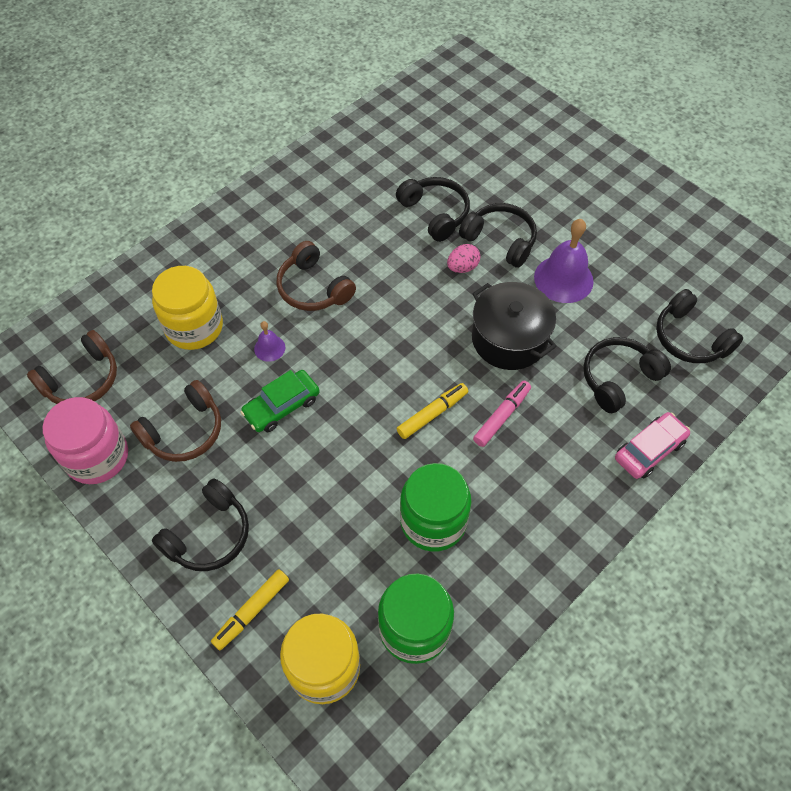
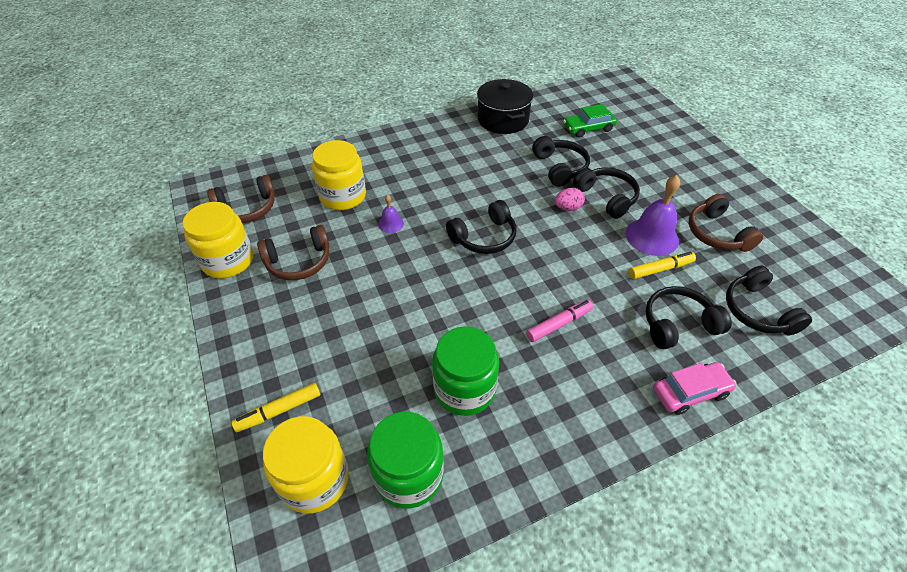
camera: 20 degrees right, 10 degrees down
(97, 456) = (228, 261): pink jar -> yellow jar
(209, 535) = (277, 340): black headphones -> black headphones (484, 237)
(281, 406) = (380, 265): green car -> green car (588, 128)
(313, 288) = (443, 193): brown headphones -> brown headphones (717, 233)
(432, 414) = (499, 305): yellow marker -> yellow marker (660, 269)
(509, 339) = (588, 268): black pot -> black pot (503, 119)

